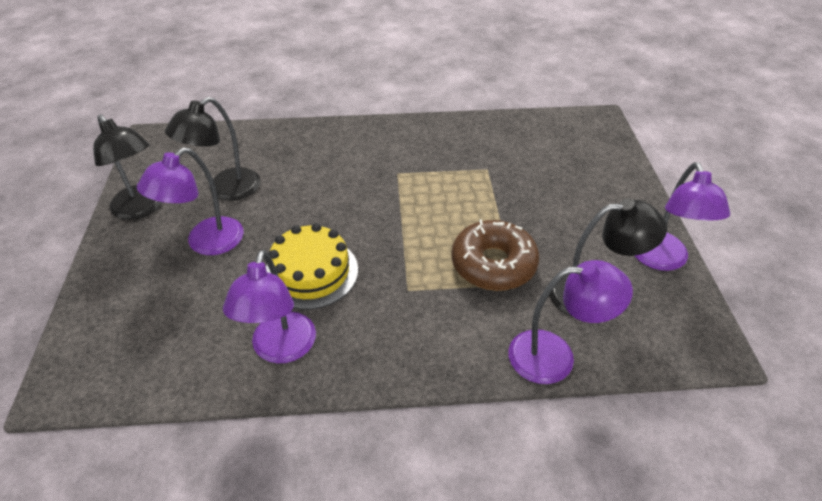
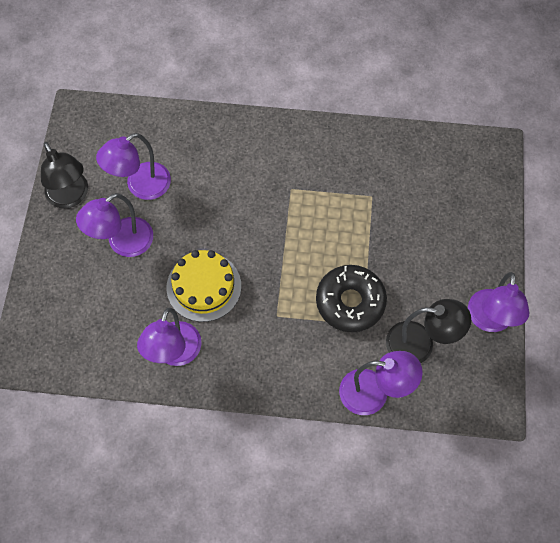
camera: 10 degrees right, 20 degrees up
(226, 190) = (140, 186): black lamp -> purple lamp
(493, 264) = (350, 302): brown donut -> black donut

